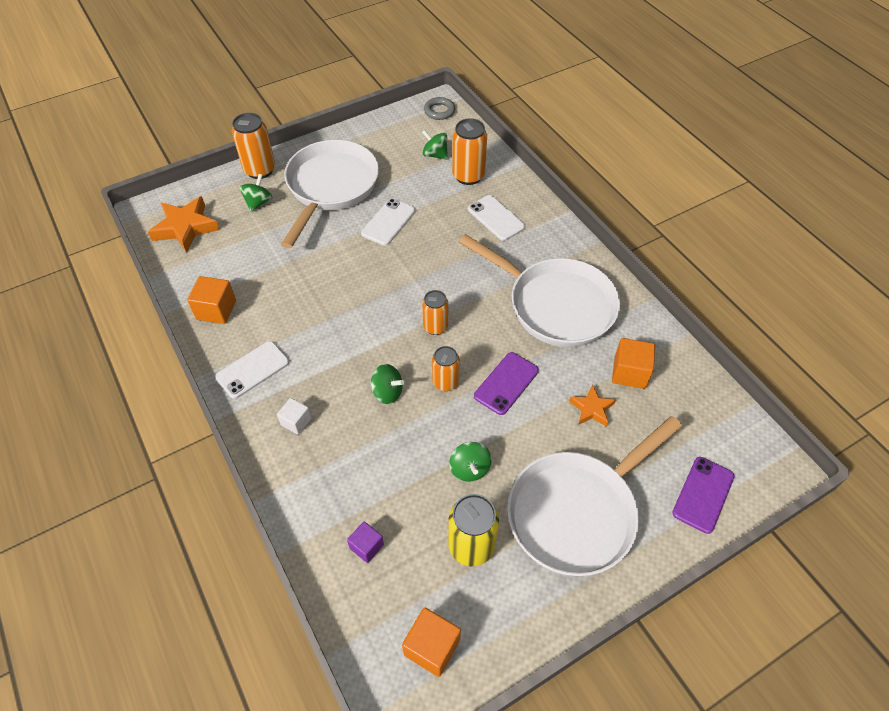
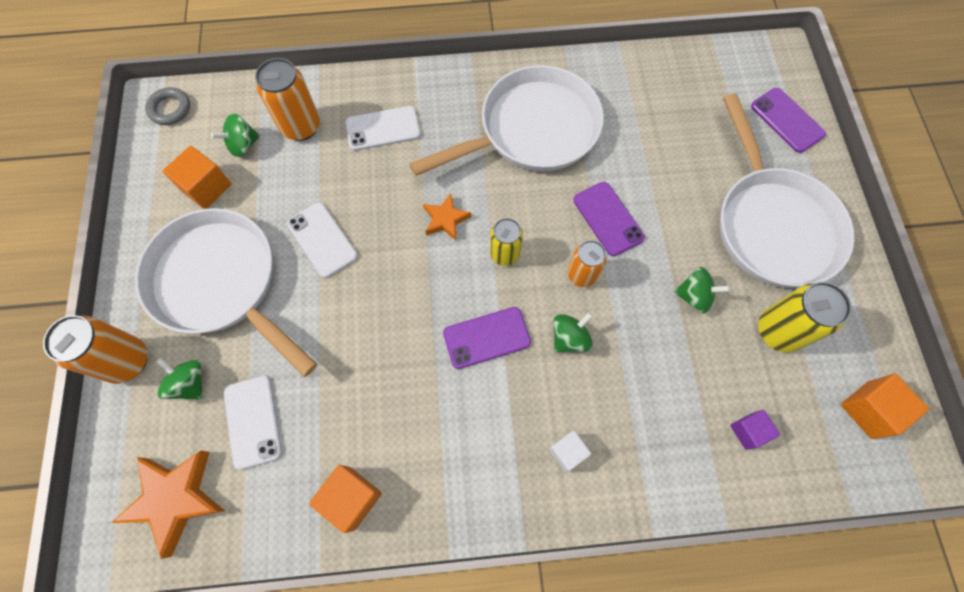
camera: 65 degrees left, 15 degrees up
(252, 369) = (470, 480): white phone -> white phone (252, 421)
(362, 340) = (486, 337): none -> purple phone
(435, 327) = (504, 254): orange can -> yellow can
(591, 409) = (668, 160): orange star -> orange star (445, 219)
(629, 372) = (641, 109): orange cube -> orange cube (206, 187)

